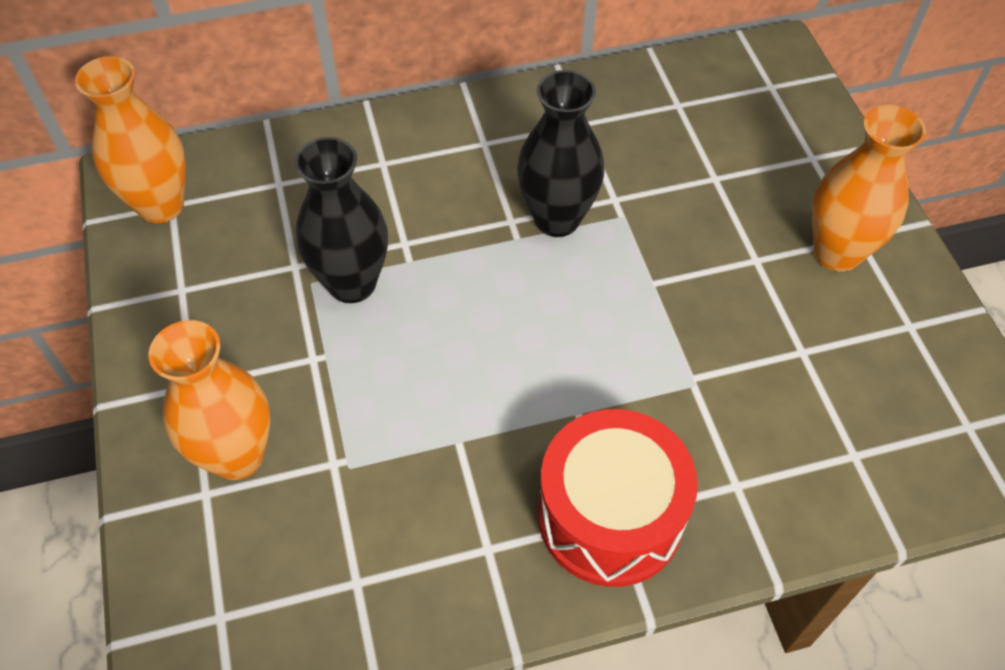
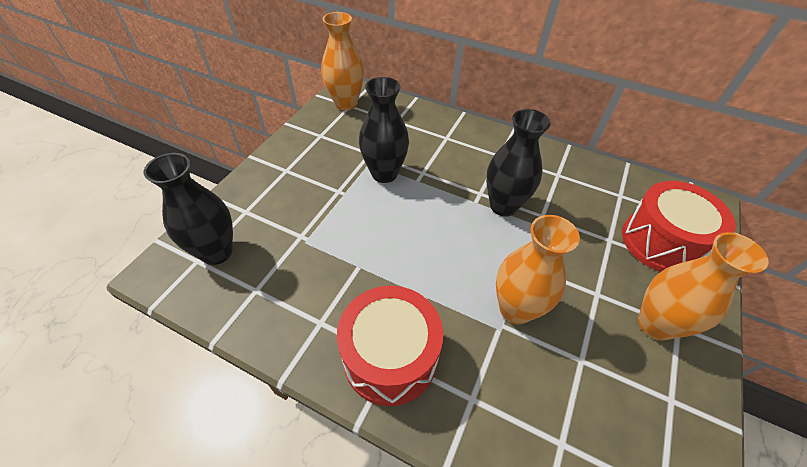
camera: 40 degrees right, 5 degrees down
(235, 582) = (217, 252): none -> black vase
(237, 456) = (271, 206): orange vase -> orange vase (515, 309)
(768, 141) = (661, 242): none -> red drum

